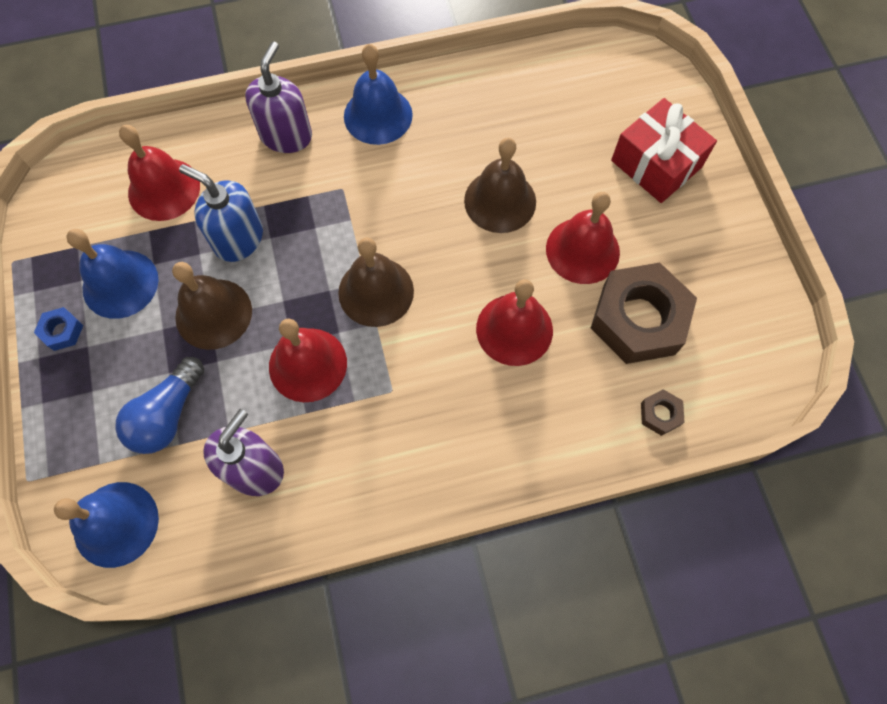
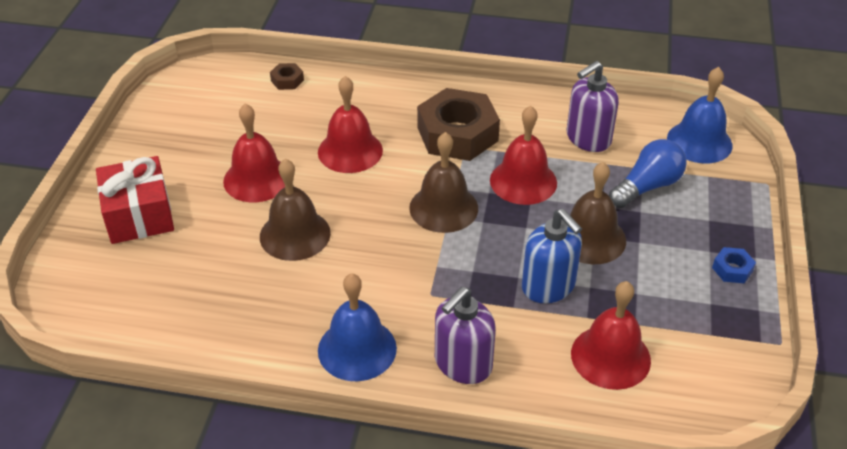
camera: 155 degrees left, 25 degrees down
(120, 284) = (672, 288): blue bell -> none
(638, 319) = (254, 128): brown nut -> brown nut (457, 134)

